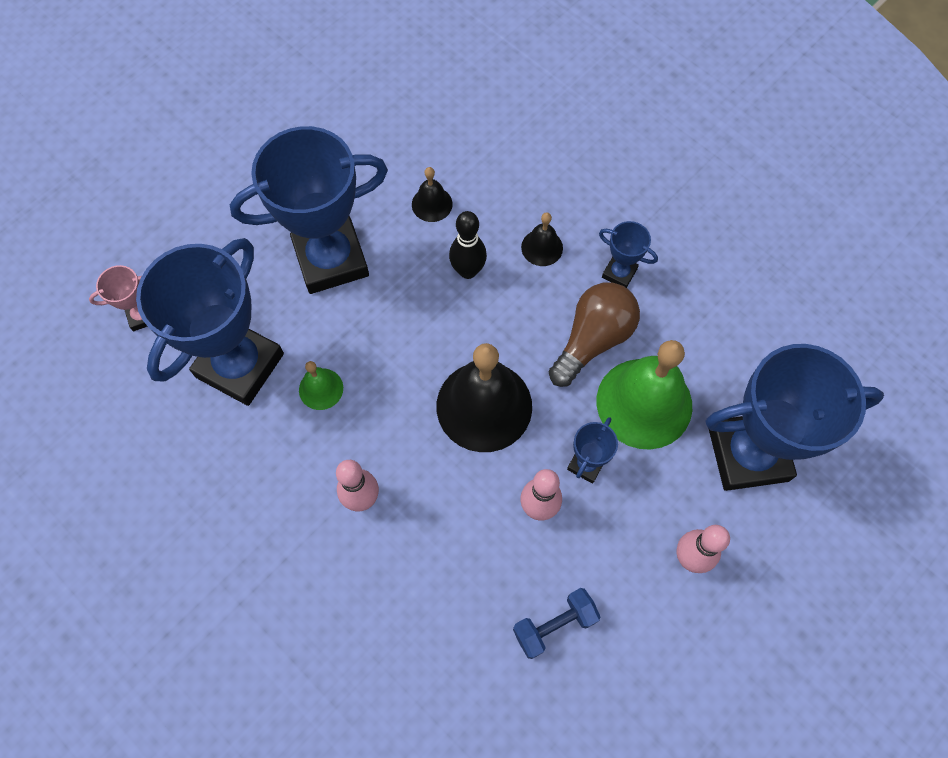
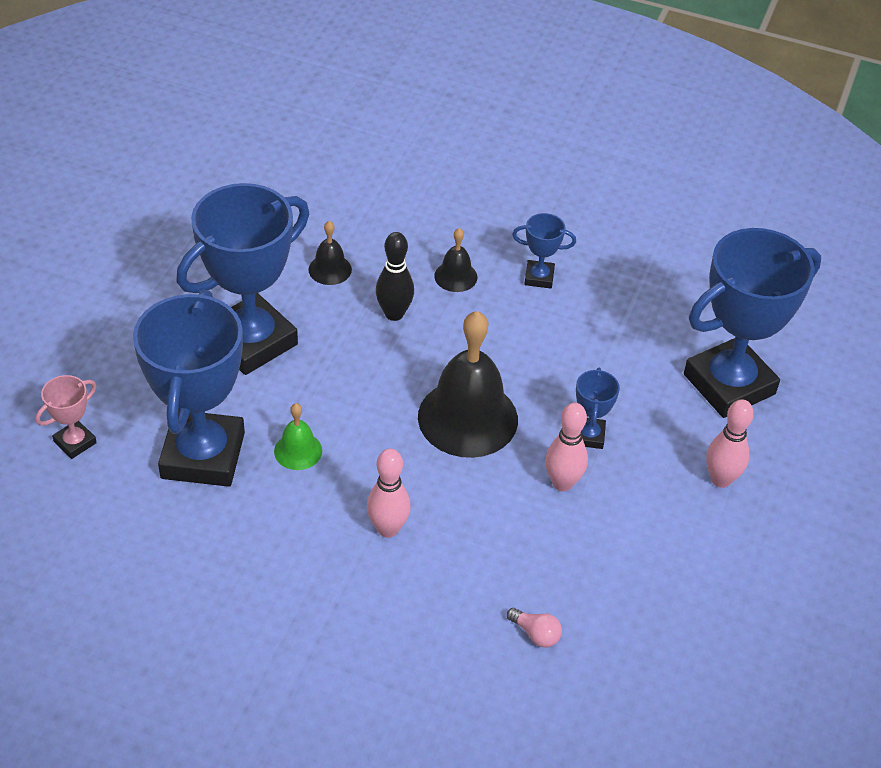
camera: 25 degrees left, 20 degrees down
(442, 658) = (536, 634): none -> pink light bulb
(554, 625) = (627, 572): blue dumbbell -> none
(593, 339) = (542, 336): brown light bulb -> none
(644, 403) = (616, 372): green bell -> none

